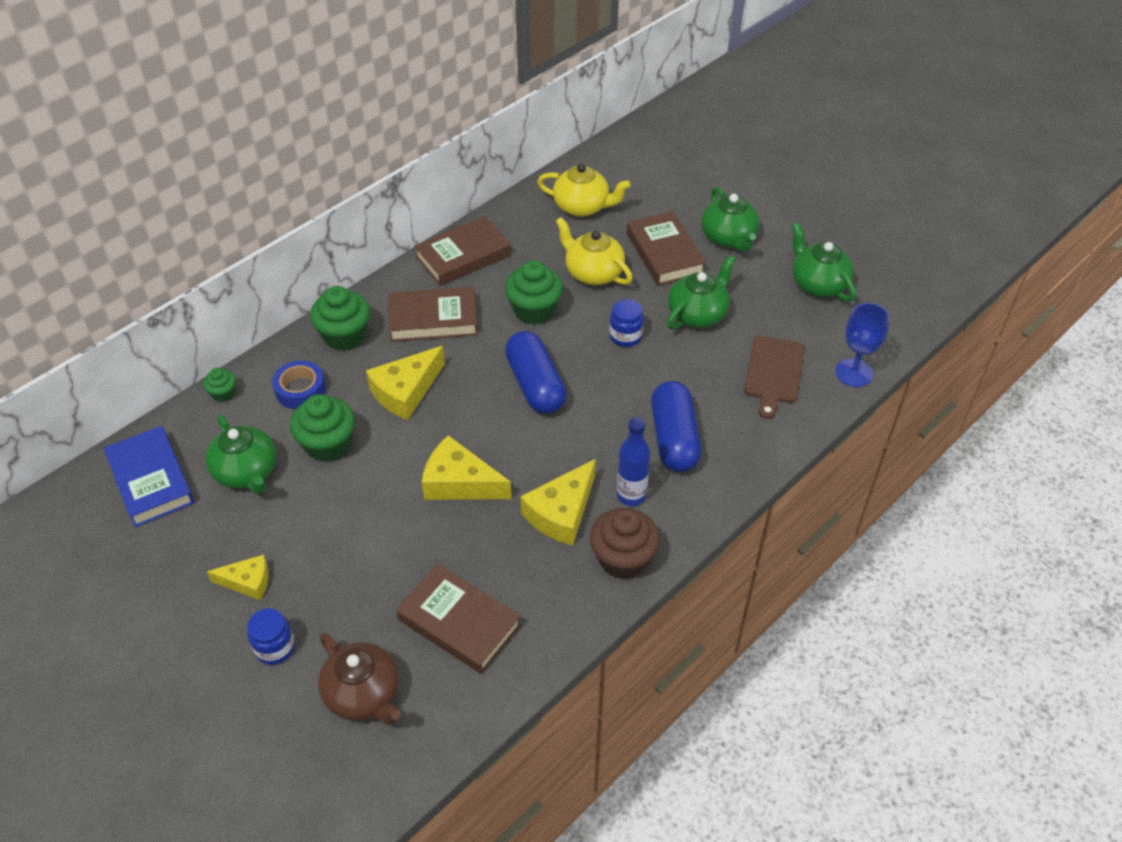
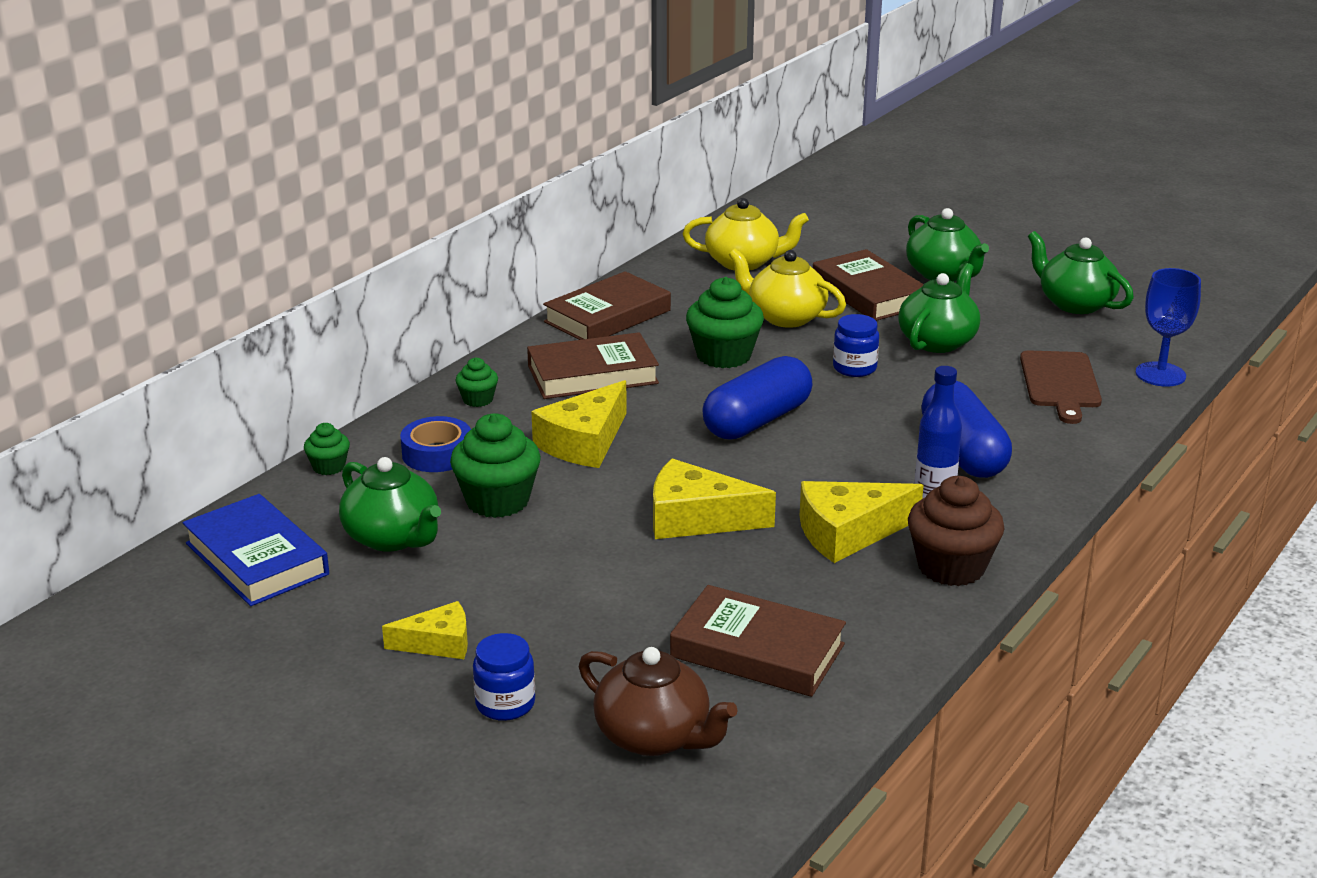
camera: 10 degrees left, 20 degrees down
(344, 336) = (478, 399): green cupcake -> green cupcake, size x0.53
(535, 385) = (757, 421): blue capsule -> blue capsule turned 75 degrees clockwise
(561, 513) = (848, 533): yellow cheese -> yellow cheese turned 45 degrees clockwise

